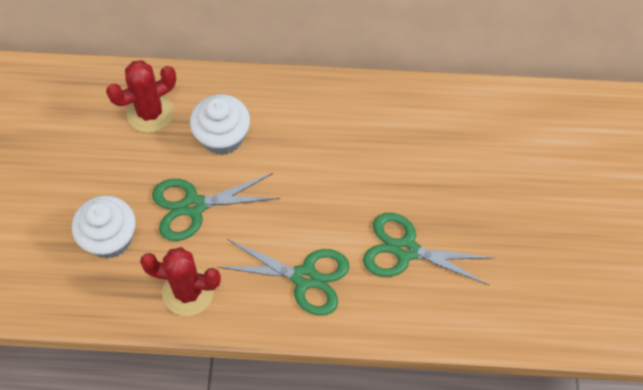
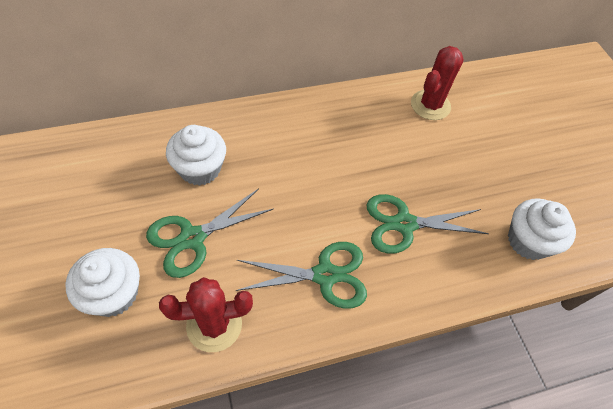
camera: 25 degrees left, 5 degrees down
(150, 113) = (122, 164): red cactus -> red cactus (430, 105)
(530, 305) = (528, 241): none -> white cupcake

